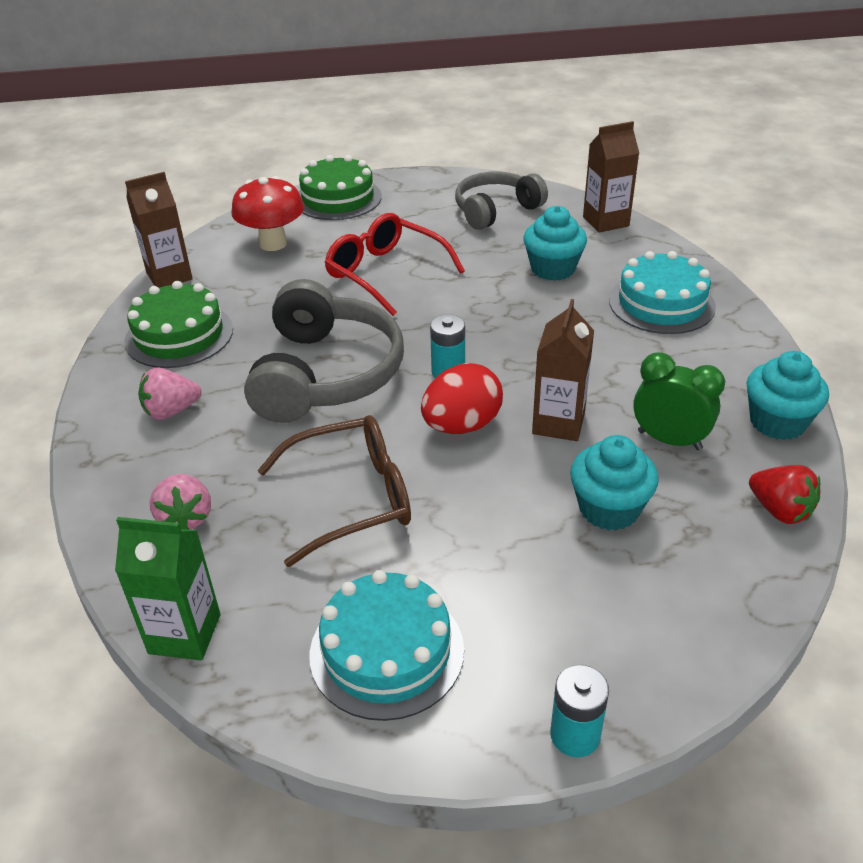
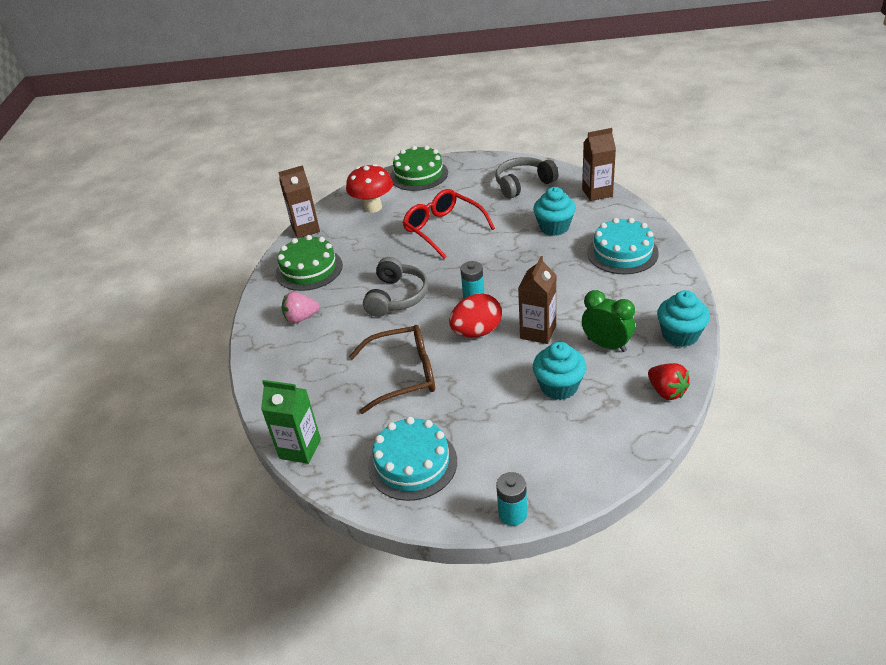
camera: 10 degrees right, 0 degrees up
(186, 517) = (305, 383): pink strawberry -> none
(325, 374) = (396, 297): grey headphones -> grey headphones, size x0.66

